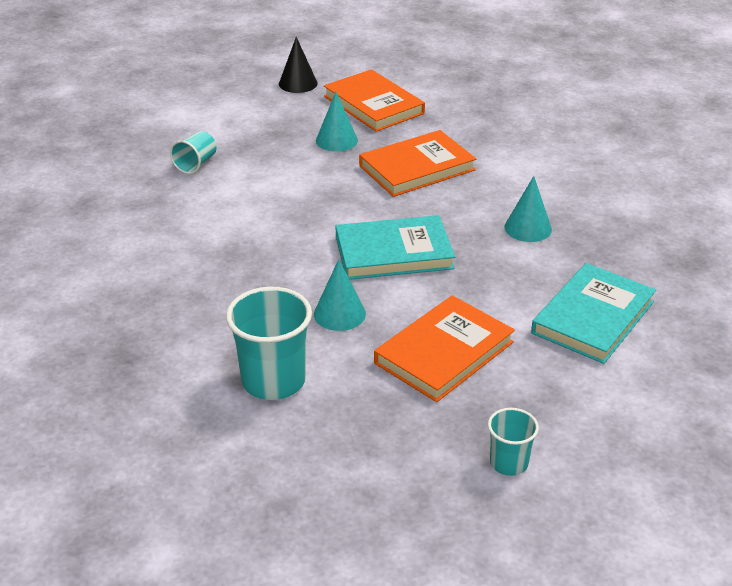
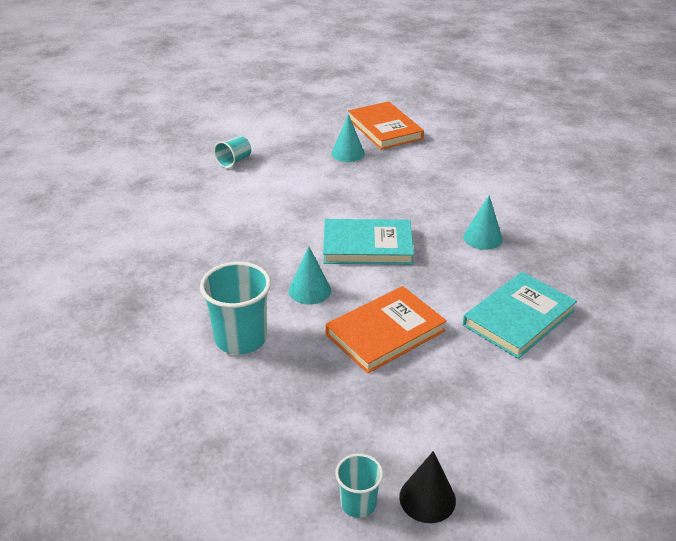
camera: 10 degrees right, 0 degrees up
(298, 83) = (330, 107): black cone -> black cone (427, 498)
(417, 168) = (405, 181): orange book -> none
(509, 463) = (414, 434): turquoise cup -> turquoise cup (358, 503)

